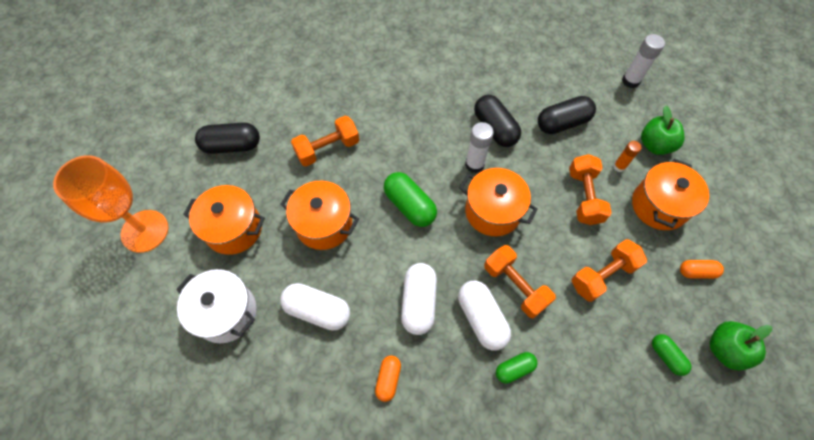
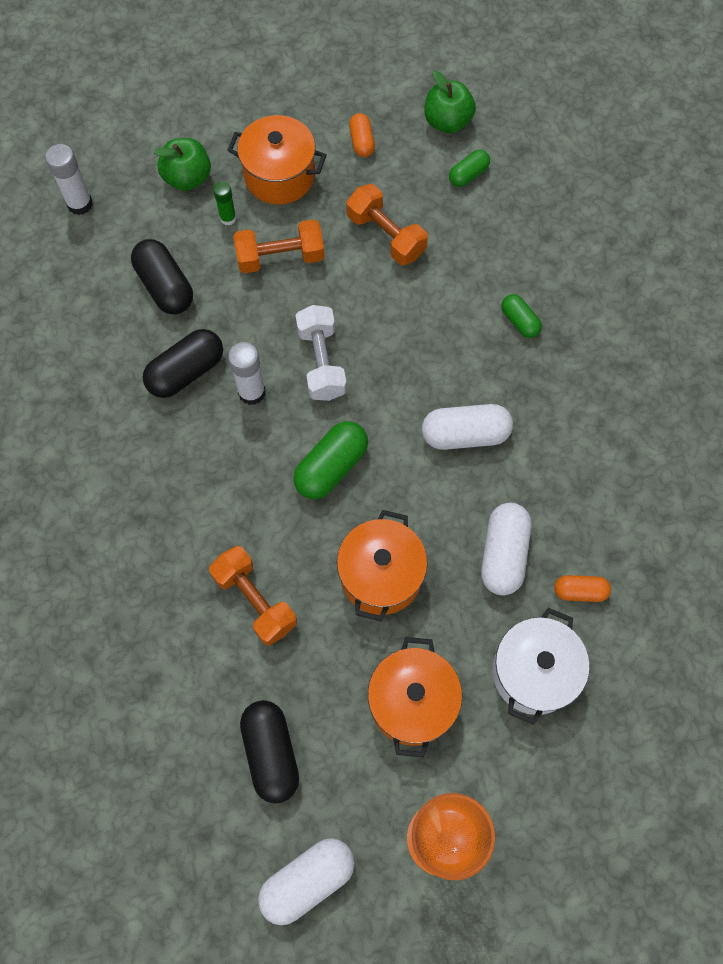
camera: 100 degrees left, 5 degrees up
(388, 379) = (565, 453): orange capsule -> orange capsule (580, 591)
(481, 318) = (469, 361): white capsule -> white capsule (307, 880)
(493, 211) = (321, 362): orange pot -> white dumbbell
(515, 286) = (420, 328): orange dumbbell -> none
(619, 166) = (228, 218): orange glue stick -> green glue stick

